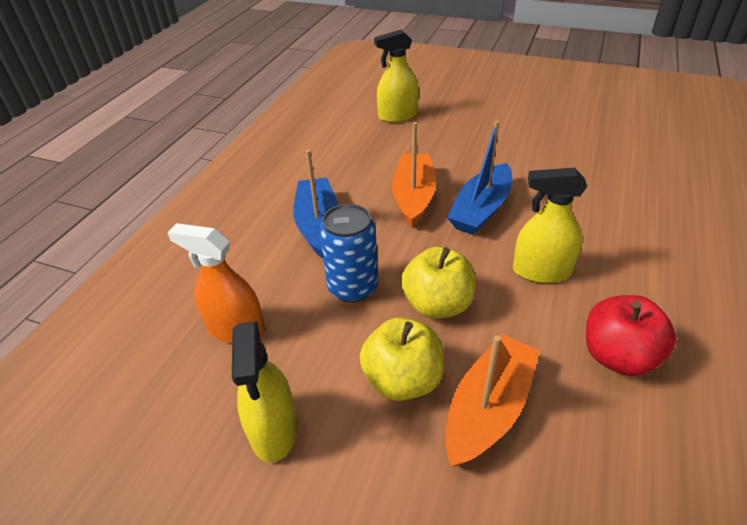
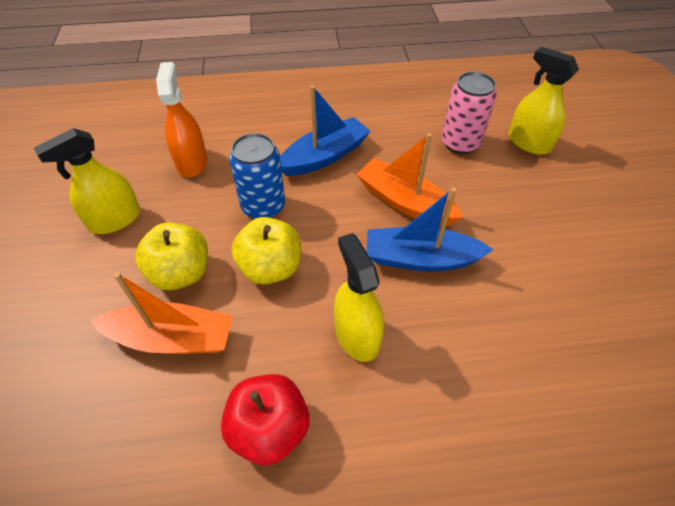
camera: 60 degrees right, 10 degrees up
(370, 145) = (460, 143): none -> pink can
(413, 197) = (404, 202): orange boat -> orange boat turned 120 degrees counterclockwise

